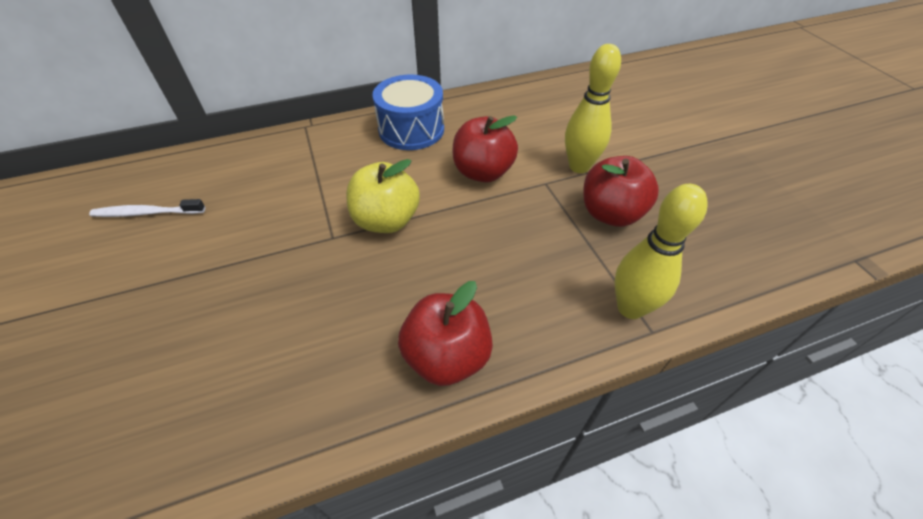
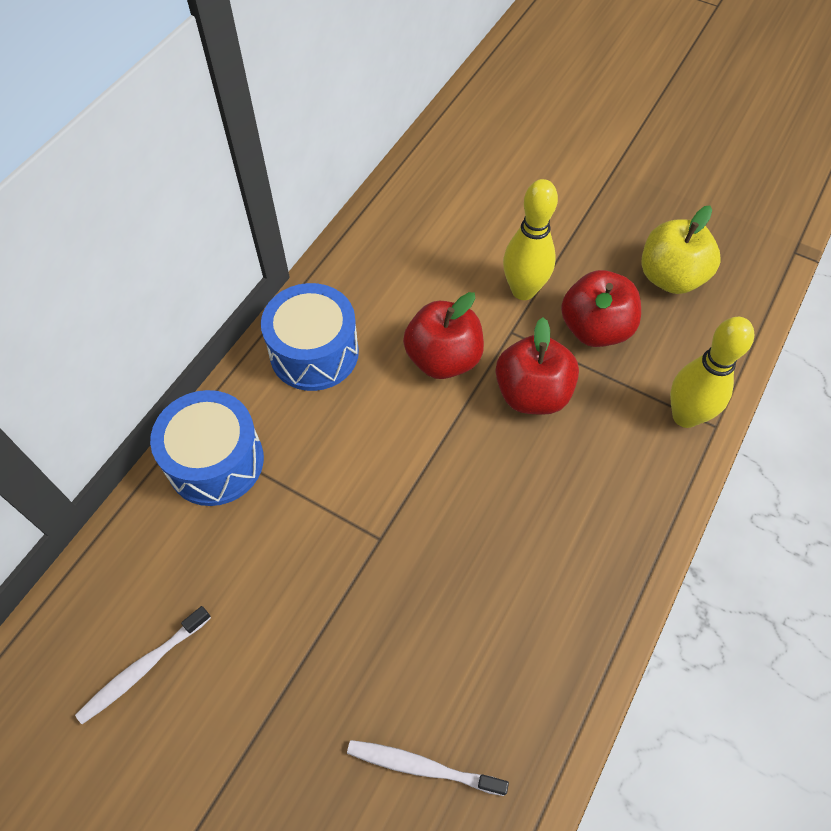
camera: 40 degrees left, 10 degrees up
(191, 381) = (422, 766): none -> white toothbrush
(300, 147) = (215, 461): none -> blue drum
(386, 220) = (411, 481): yellow apple -> yellow apple (670, 277)
(447, 356) = (597, 568): red apple -> red apple (532, 394)

